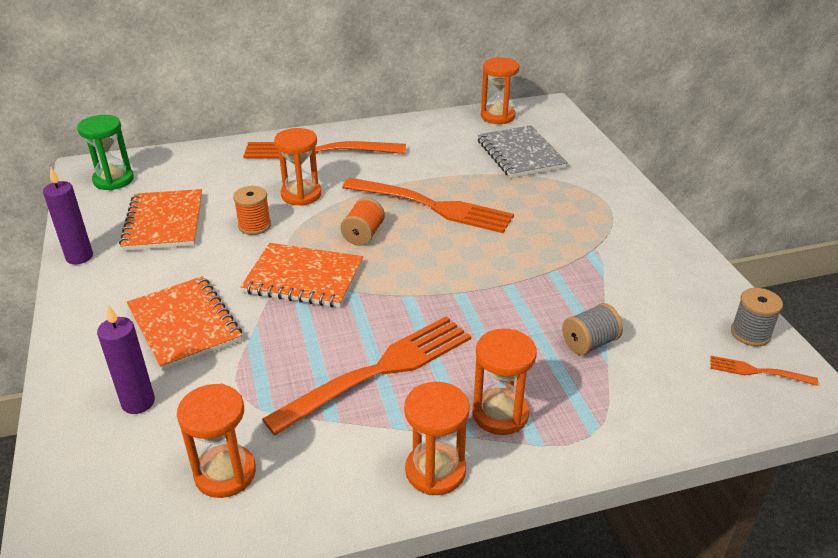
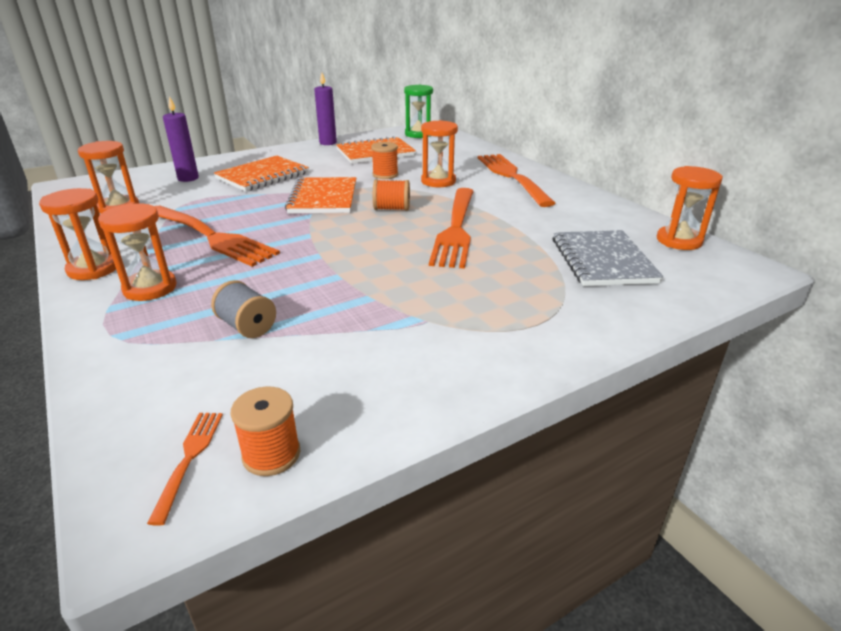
camera: 75 degrees right, 5 degrees down
(520, 154) = (602, 261): grey notebook -> grey notebook turned 60 degrees counterclockwise
(750, 333) = (271, 454): grey spool -> orange spool

